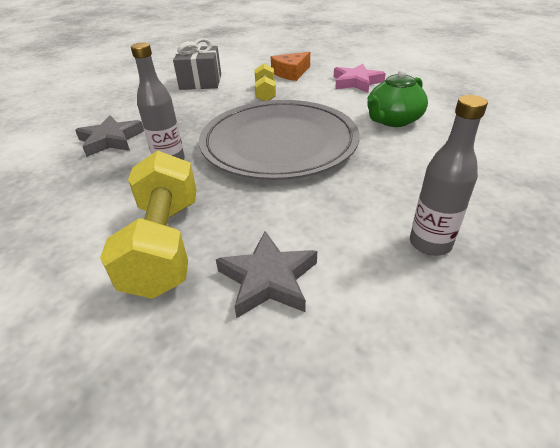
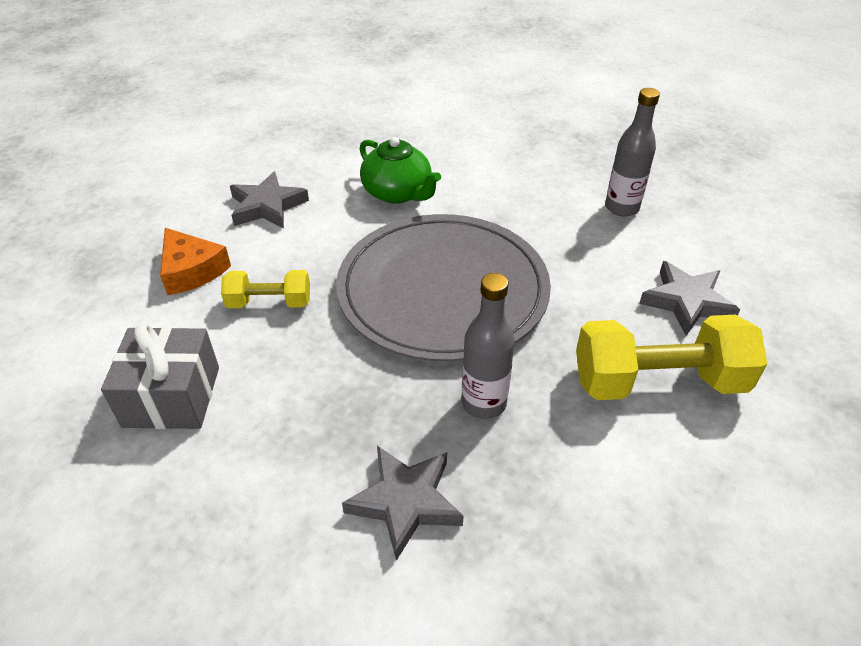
camera: 90 degrees left, 5 degrees up
(356, 82) = (267, 206): pink star -> grey star

